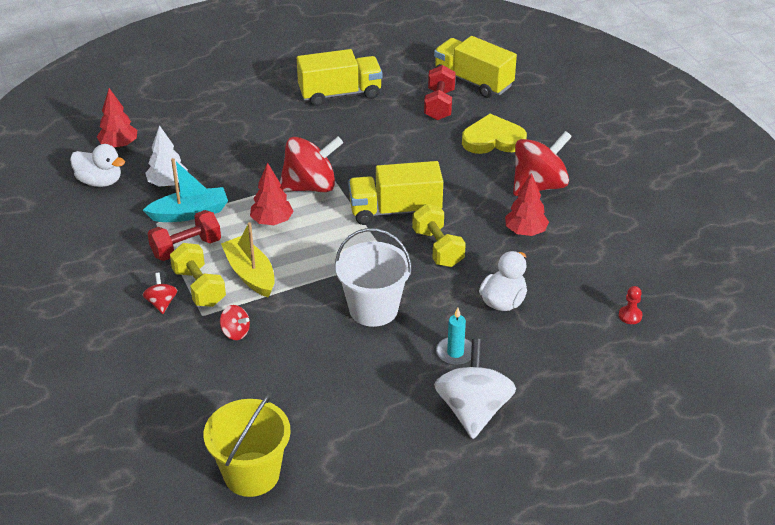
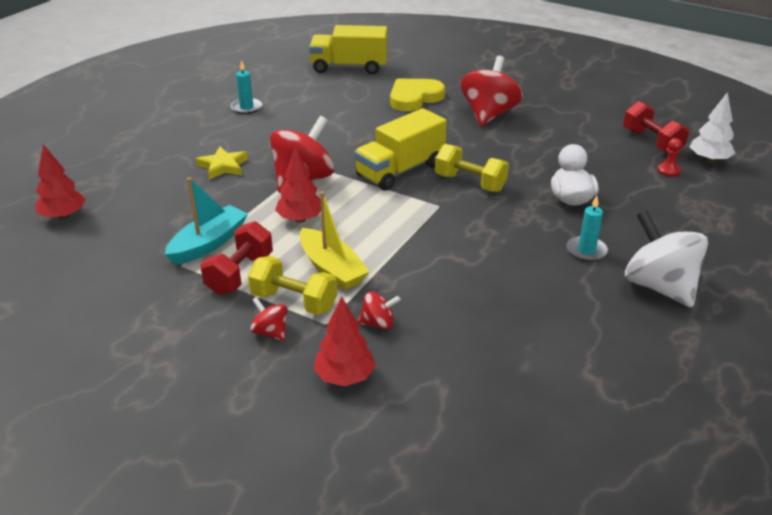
camera: 35 degrees left, 5 degrees down
(100, 181) = (75, 254): white duck -> none
(168, 183) = (156, 228): white tree -> white tree (708, 160)
(250, 274) = (331, 268): yellow boat -> yellow boat turned 150 degrees counterclockwise
(251, 474) = (554, 443): yellow bucket -> none
(265, 147) = (223, 166): none -> yellow star
(340, 93) = (246, 108): yellow truck -> turquoise candle
(373, 309) = (478, 248): white bucket -> none
(439, 105) = (342, 89): red dumbbell -> red dumbbell (652, 142)
(525, 232) = (520, 146): red tree -> red tree (345, 377)

